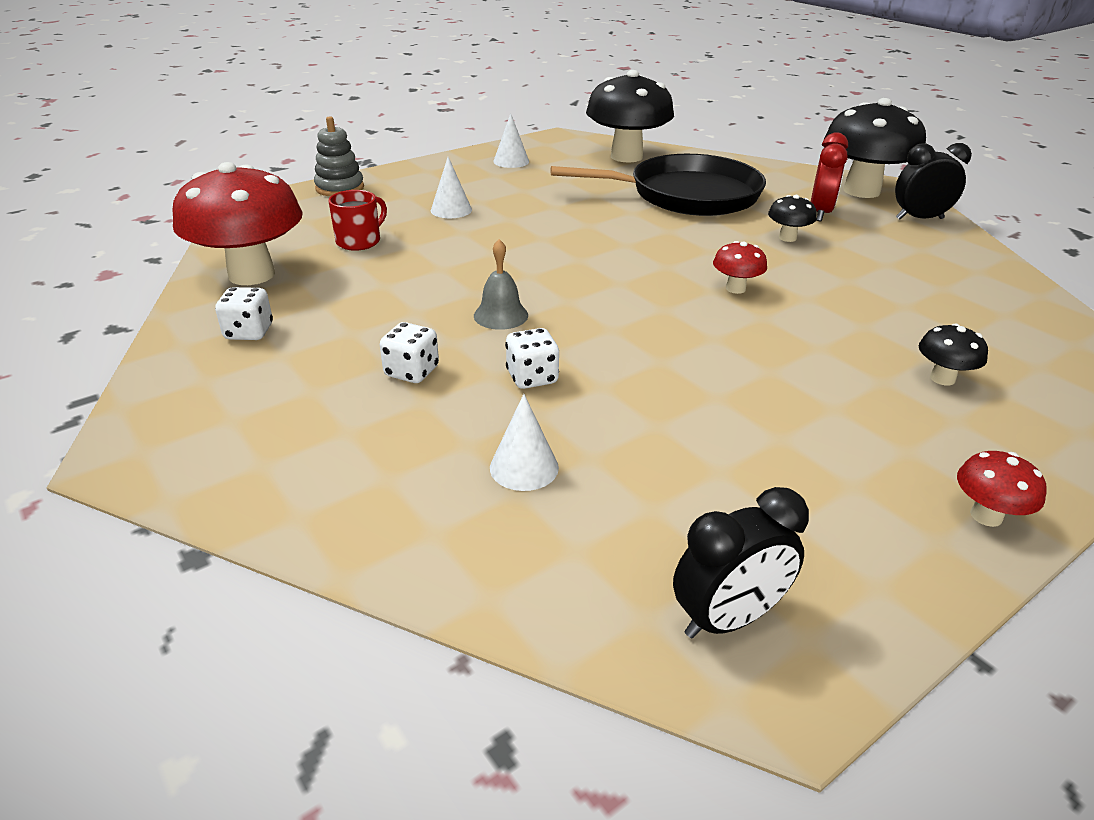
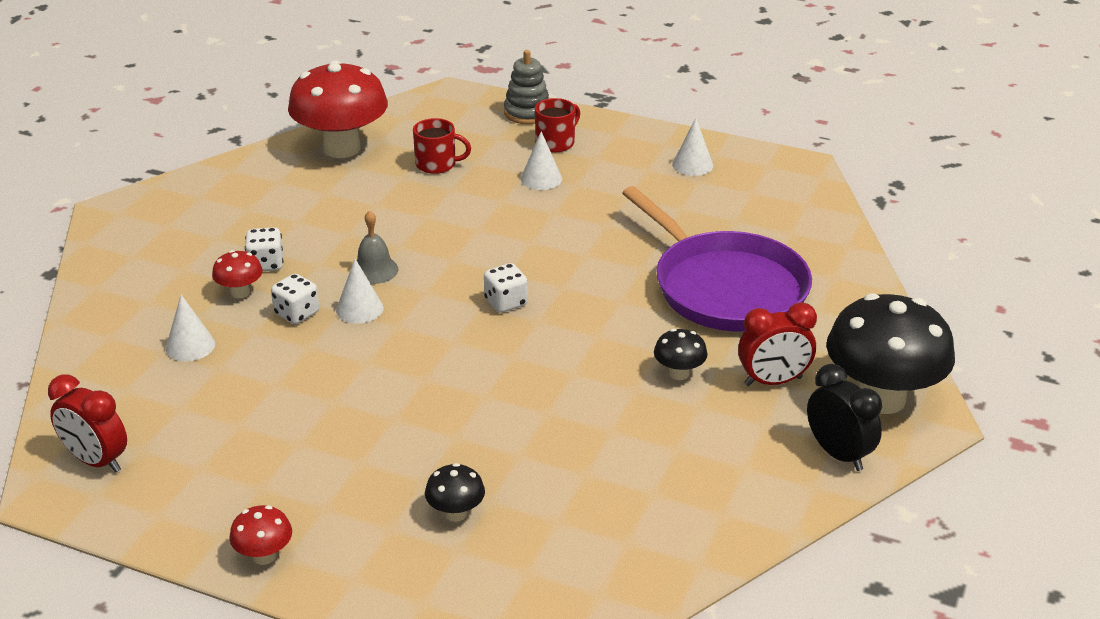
camera: 60 degrees right, 0 degrees up
(249, 332) = (265, 185): white dice -> white dice (506, 302)
(405, 191) = (556, 143): none -> red mug
(562, 340) = (359, 309): none -> white cone
(626, 156) = (792, 222): black mushroom -> none
(687, 195) = (725, 287): black pan -> purple pan
(727, 619) = (96, 461): black clock -> red clock
(735, 288) = (528, 368): red mushroom -> red mushroom (240, 292)

